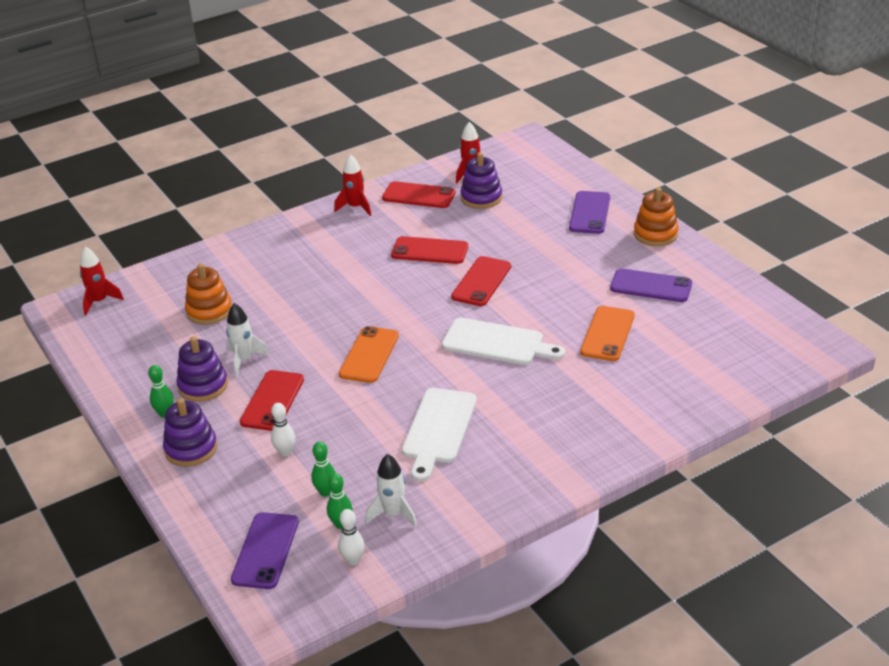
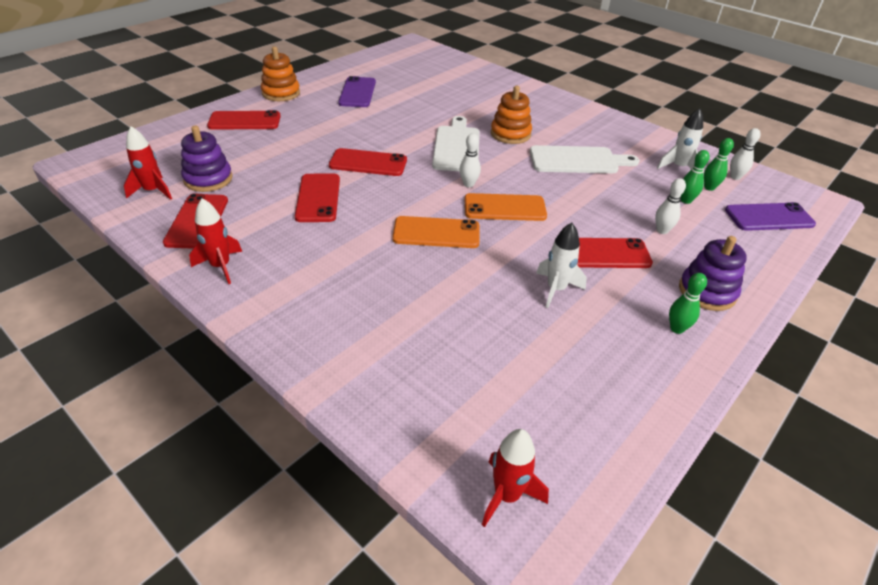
camera: 110 degrees left, 5 degrees up
(203, 386) = (615, 311): purple stacking toy -> none
(209, 311) = (481, 347): orange stacking toy -> orange stacking toy (510, 134)
(419, 339) = (468, 184): none -> white bowling pin
(589, 213) = (244, 121): purple phone -> red phone
(607, 334) = (425, 105): orange phone -> orange phone (436, 233)

